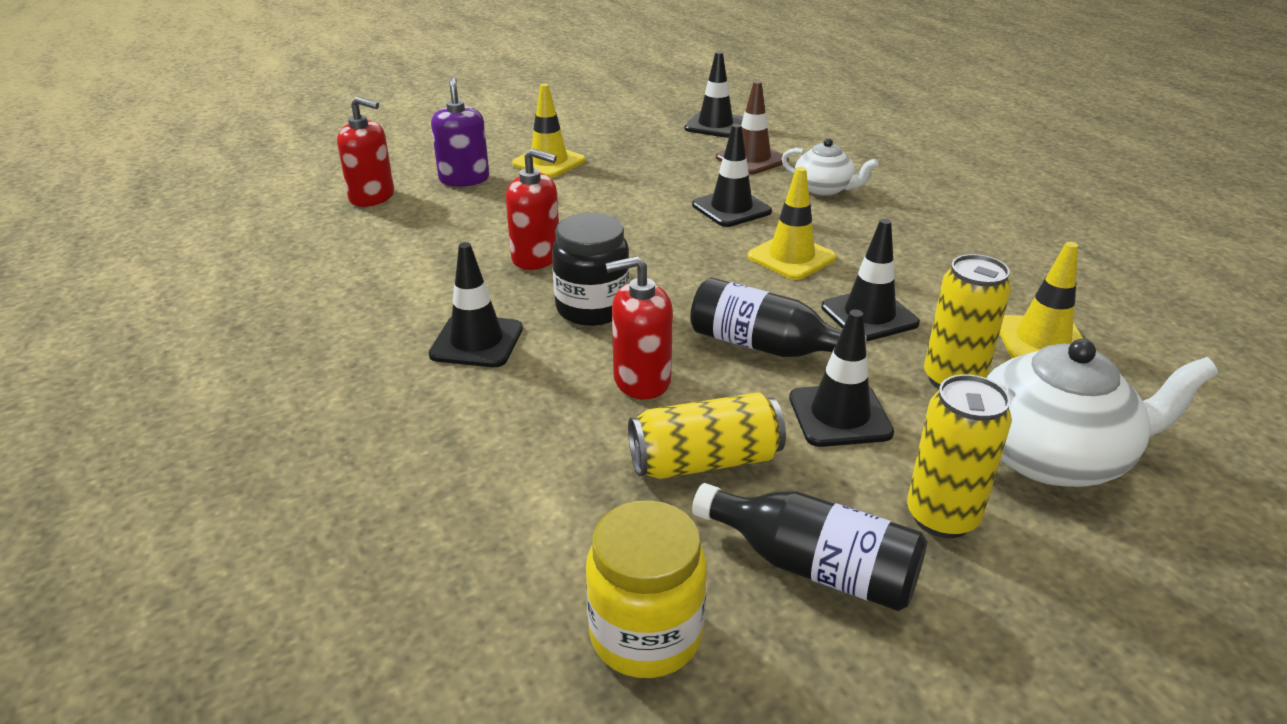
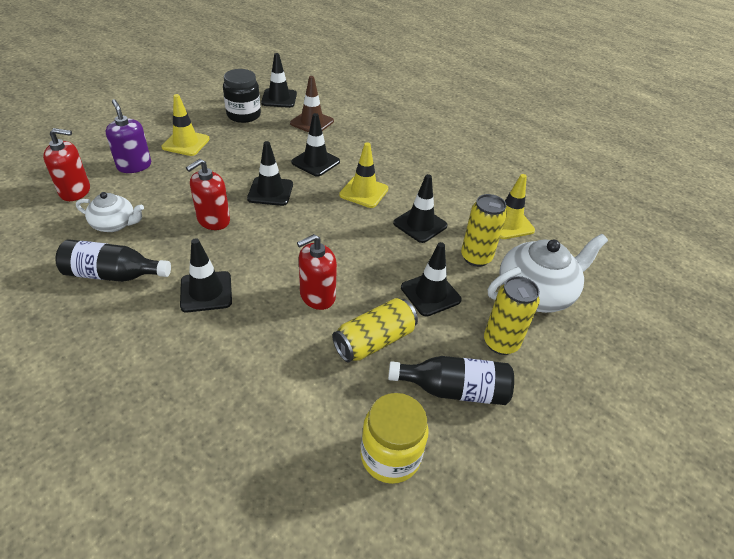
camera: 25 degrees left, 10 degrees up
(536, 257) = (213, 220): red soap dispenser -> red soap dispenser turned 135 degrees clockwise
(592, 308) = (266, 252): black jar -> black jar (243, 115)
(640, 235) = (270, 191): none -> black traffic cone
(764, 346) = (374, 257): black bottle -> black bottle (113, 274)
(824, 189) = (362, 139): white teapot -> white teapot (115, 224)

